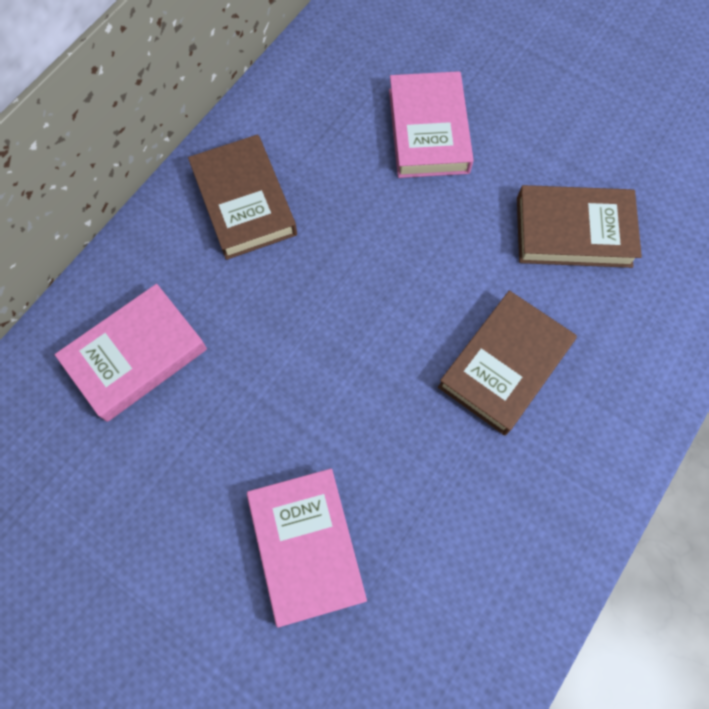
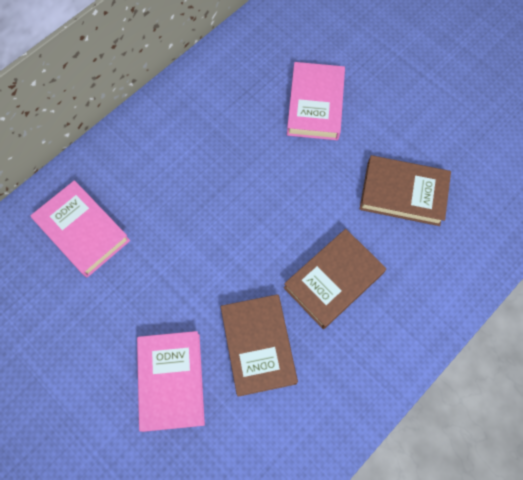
camera: 10 degrees right, 0 degrees up
(136, 356) = (83, 231): pink book -> pink book turned 75 degrees clockwise
(244, 202) = (176, 136): brown book -> brown book (258, 346)

